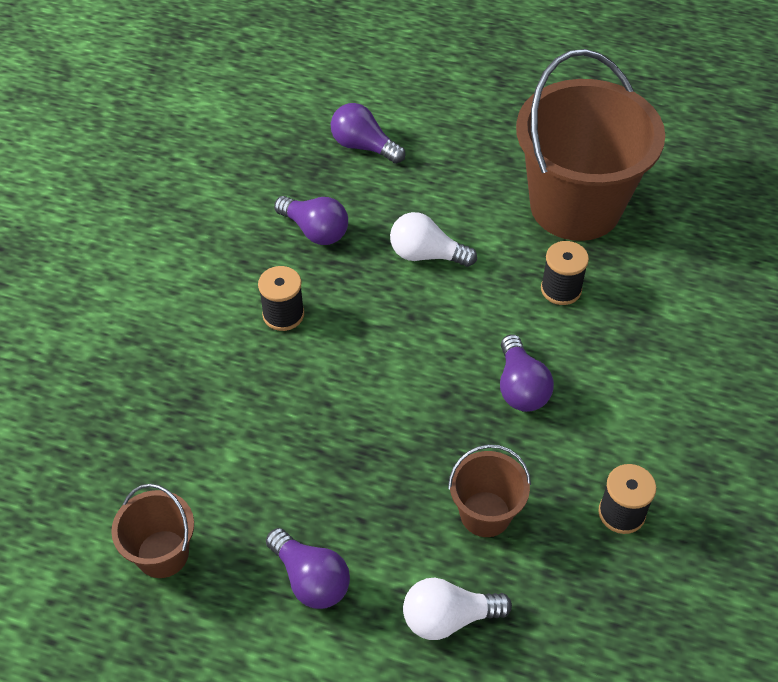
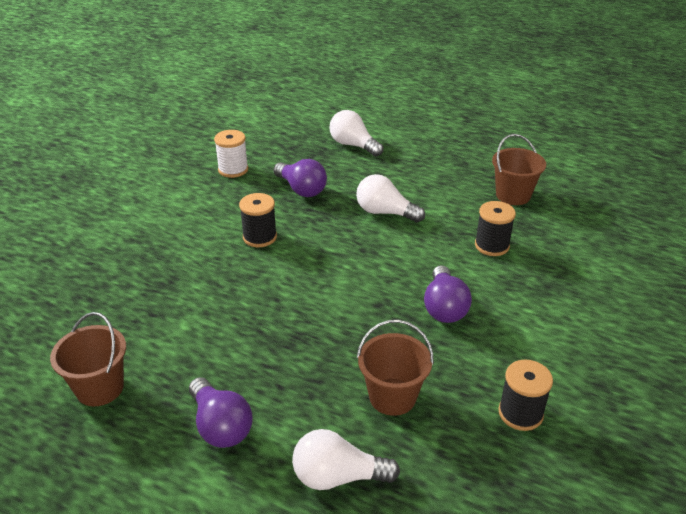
camera: 10 degrees right, 15 degrees down
(219, 208) = (233, 169): none -> white spool
(363, 146) = (353, 145): purple light bulb -> white light bulb
(575, 206) = (513, 195): brown bucket -> brown bucket, size x0.46

